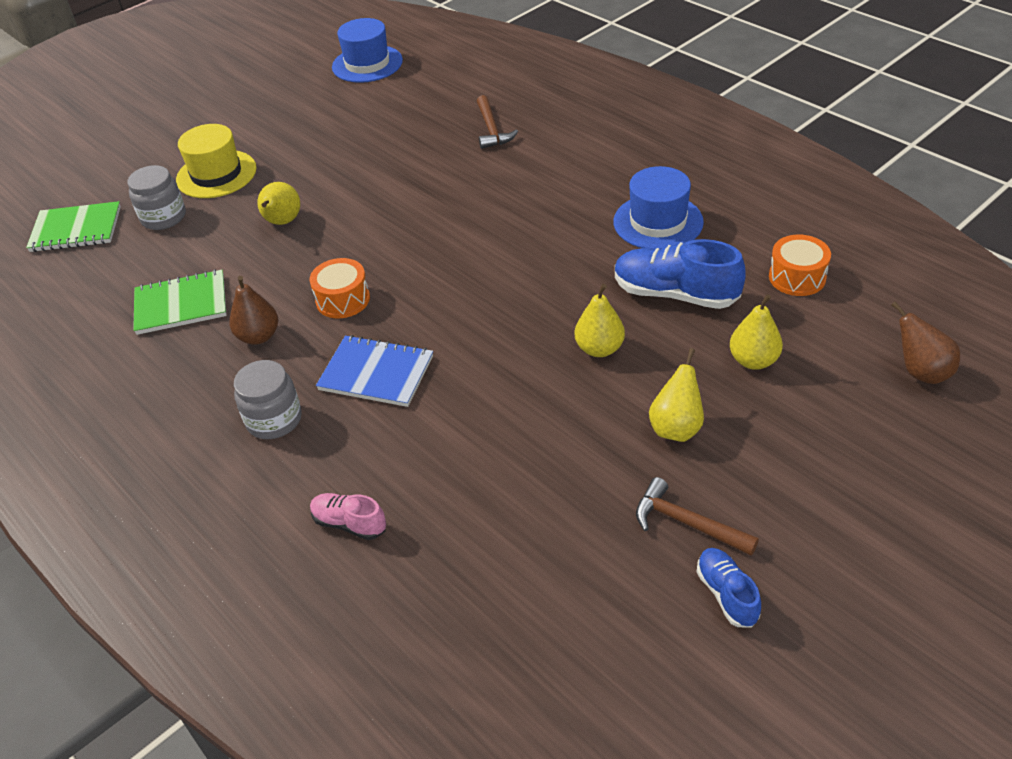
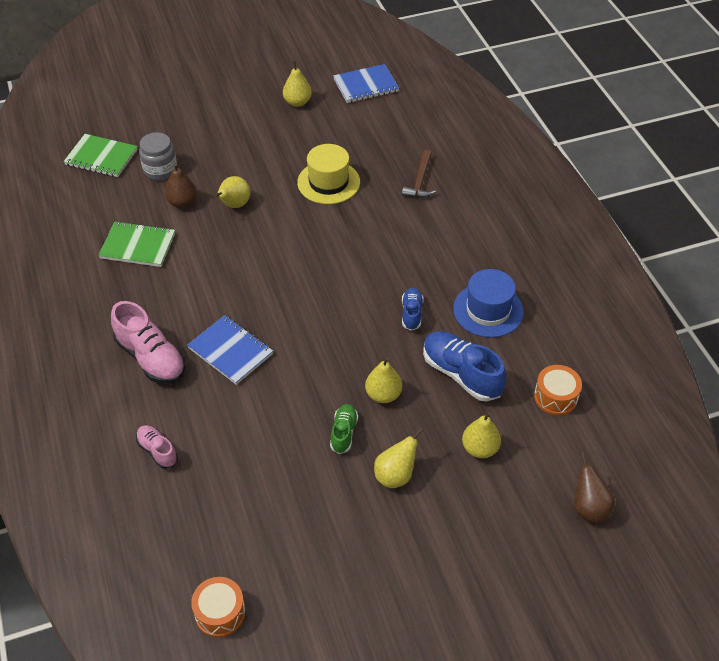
camera: 20 degrees right, 5 degrees up
(216, 174) = (211, 146): yellow hat -> yellow hat (328, 182)
(259, 336) = (173, 291): brown pear -> brown pear (182, 202)
(274, 420) = (151, 358): grey jar -> pink shoe
(296, 102) = (297, 102): none -> yellow pear
(343, 300) = (240, 285): orange drum -> orange drum (220, 613)
(367, 64) = (366, 85): blue hat -> blue notebook
(580, 407) = (343, 433): none -> green shoe
(687, 523) = (359, 544): brown hammer -> none
(727, 594) = (352, 602): blue shoe -> blue shoe (411, 313)

